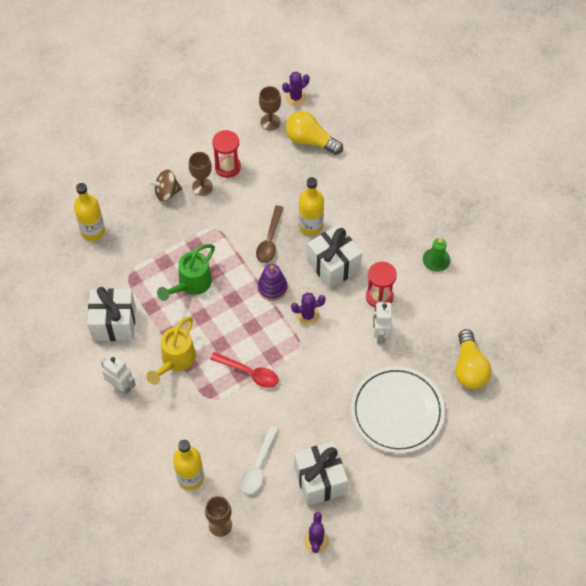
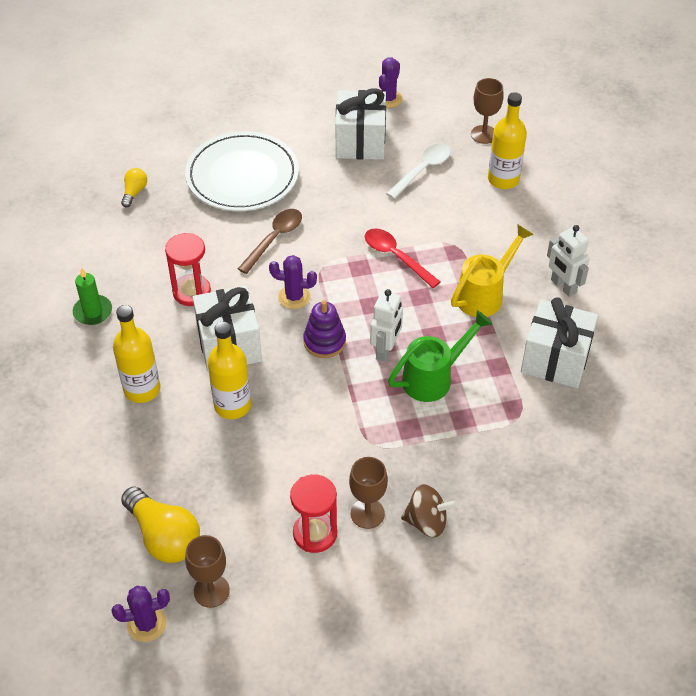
camera: 160 degrees left, 10 degrees down
(93, 231) = (559, 495): yellow bottle -> yellow bottle (142, 389)
(270, 240) = (300, 403): brown spoon -> brown spoon (274, 239)
(380, 334) = (216, 252): white robot -> white robot (386, 350)
(469, 368) = (134, 192): yellow light bulb -> yellow light bulb, size x0.51

